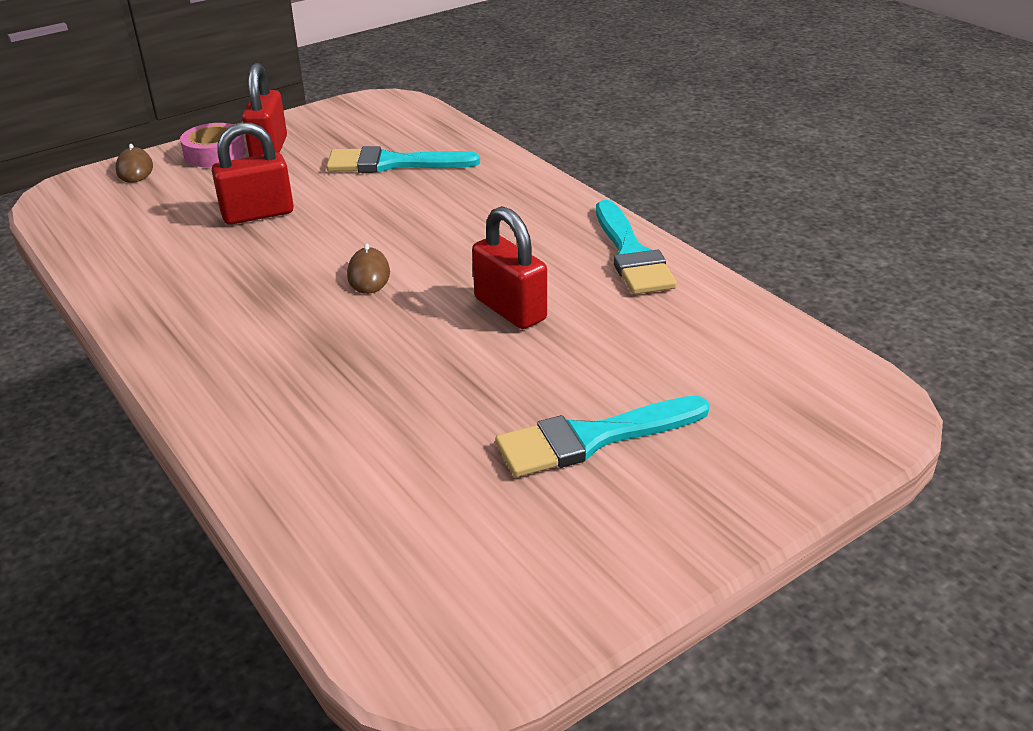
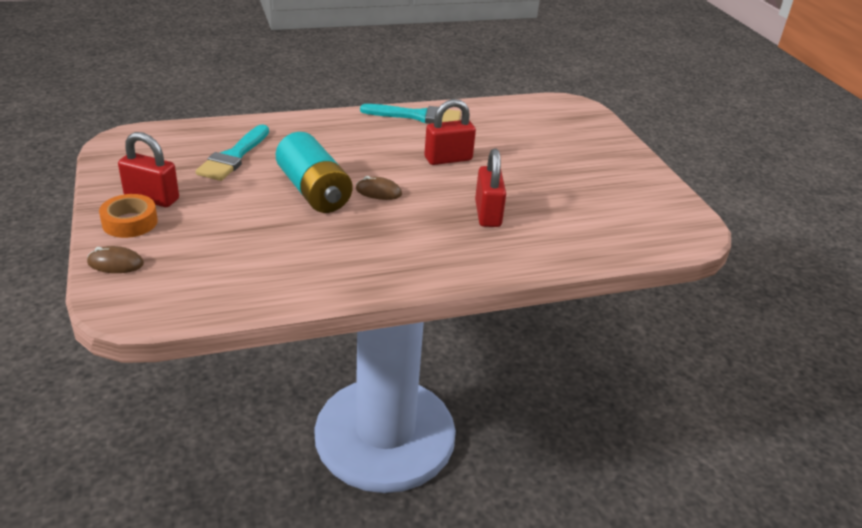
camera: 75 degrees left, 0 degrees up
(215, 153) = (130, 222): pink tape -> orange tape
(258, 214) = (259, 217): red padlock -> red padlock (488, 214)
(340, 231) = (314, 191): none -> turquoise battery
(592, 438) = (568, 165): turquoise brush -> none

